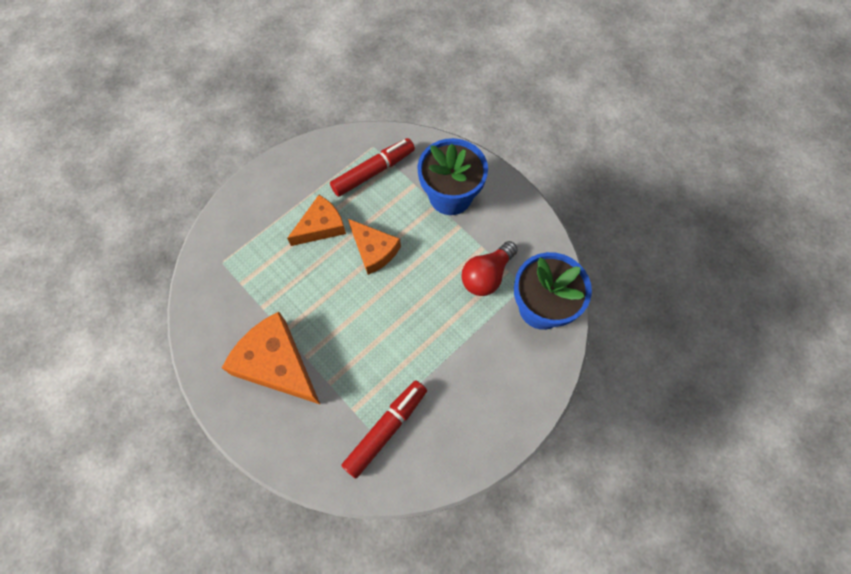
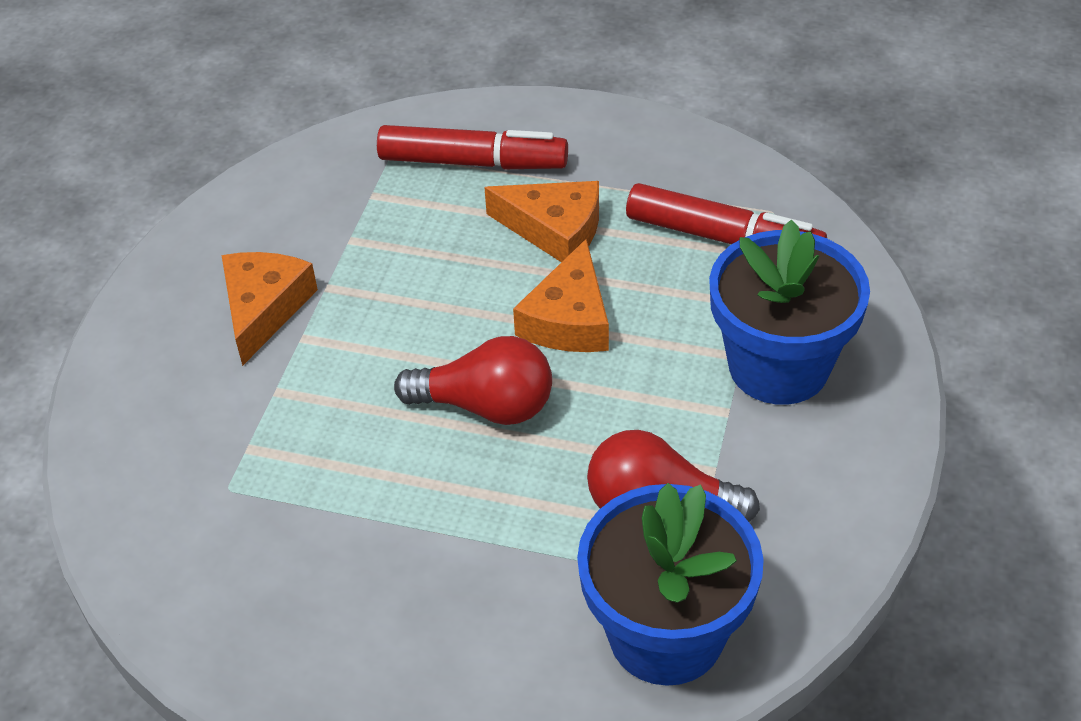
camera: 60 degrees right, 20 degrees down
(276, 364) = (264, 308): orange cheese -> orange cheese, size x0.64
(386, 429) = (240, 512): red marker -> red marker (473, 162)
(397, 306) = (486, 406): none -> red light bulb

